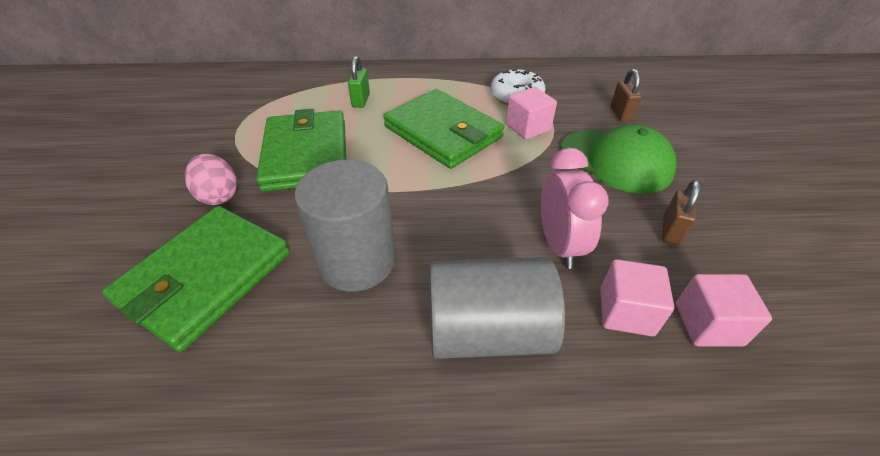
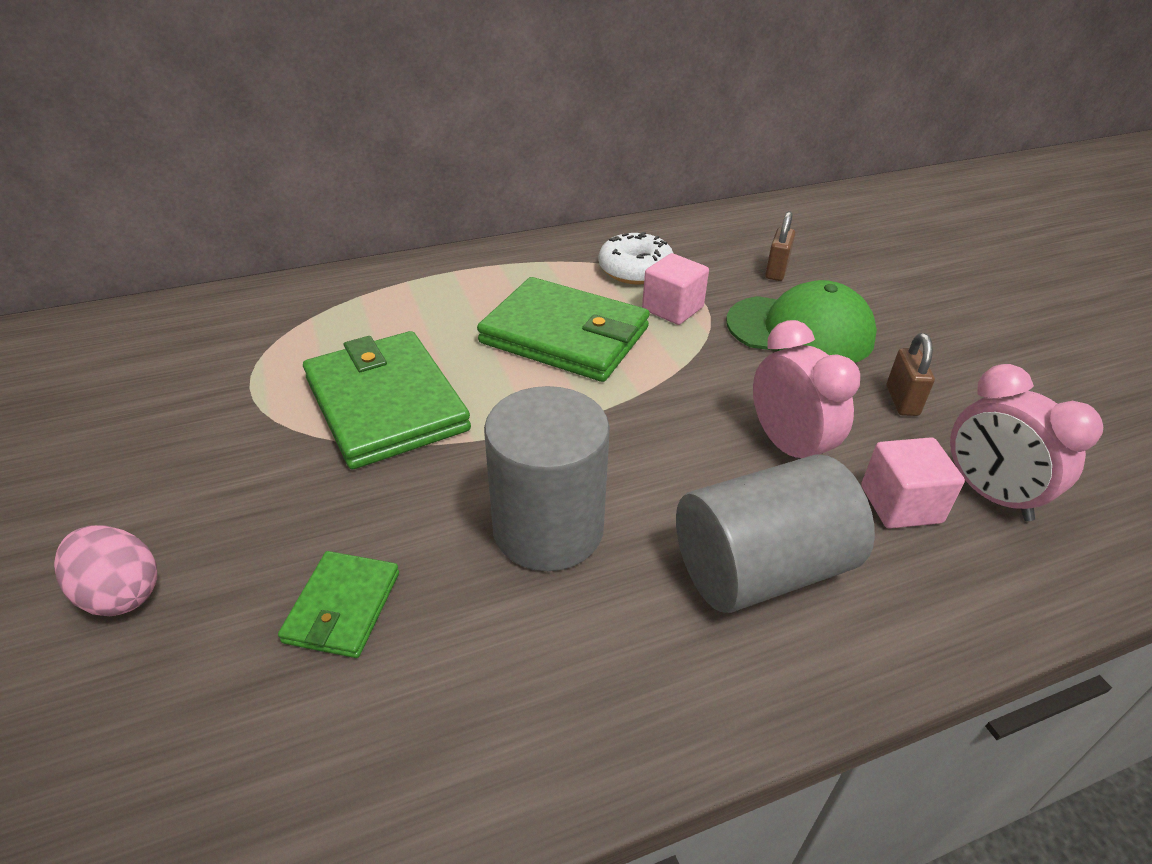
camera: 20 degrees left, 5 degrees down
(205, 277) = (342, 607): green wallet -> green wallet, size x0.51
(219, 195) = (286, 490): pink egg -> pink egg (121, 593)
(361, 100) = (421, 312): green padlock -> none
(621, 114) = (776, 271): brown padlock -> brown padlock turned 45 degrees clockwise
(708, 324) = (989, 495): pink cube -> pink clock

